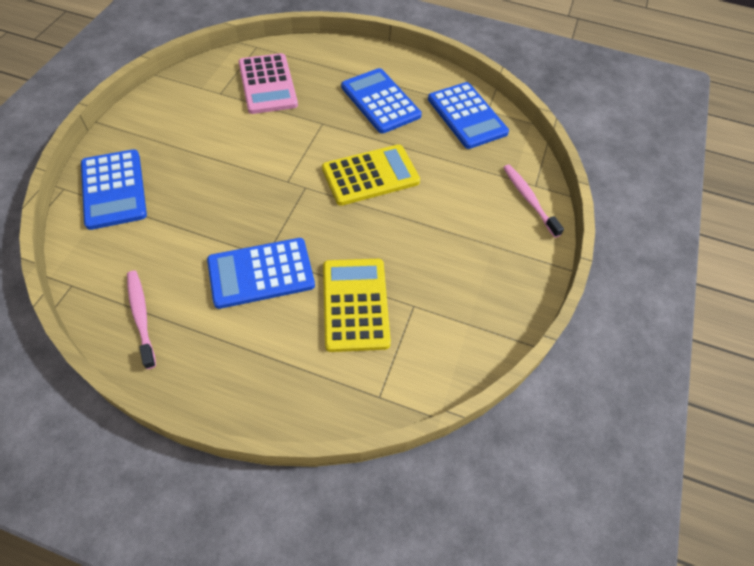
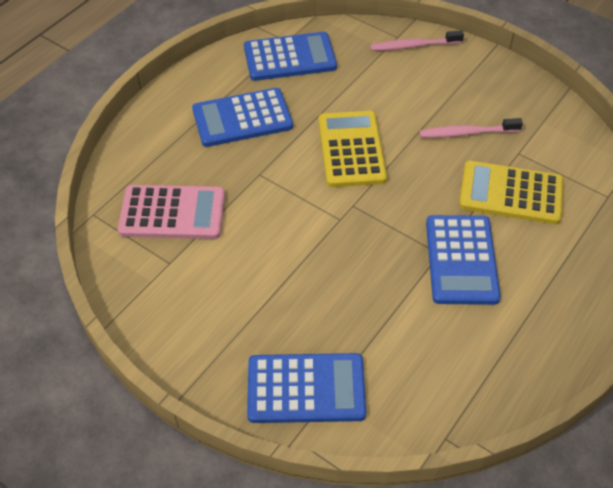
camera: 70 degrees left, 5 degrees down
(141, 316) = (499, 370): pink toothbrush -> pink toothbrush (466, 133)

